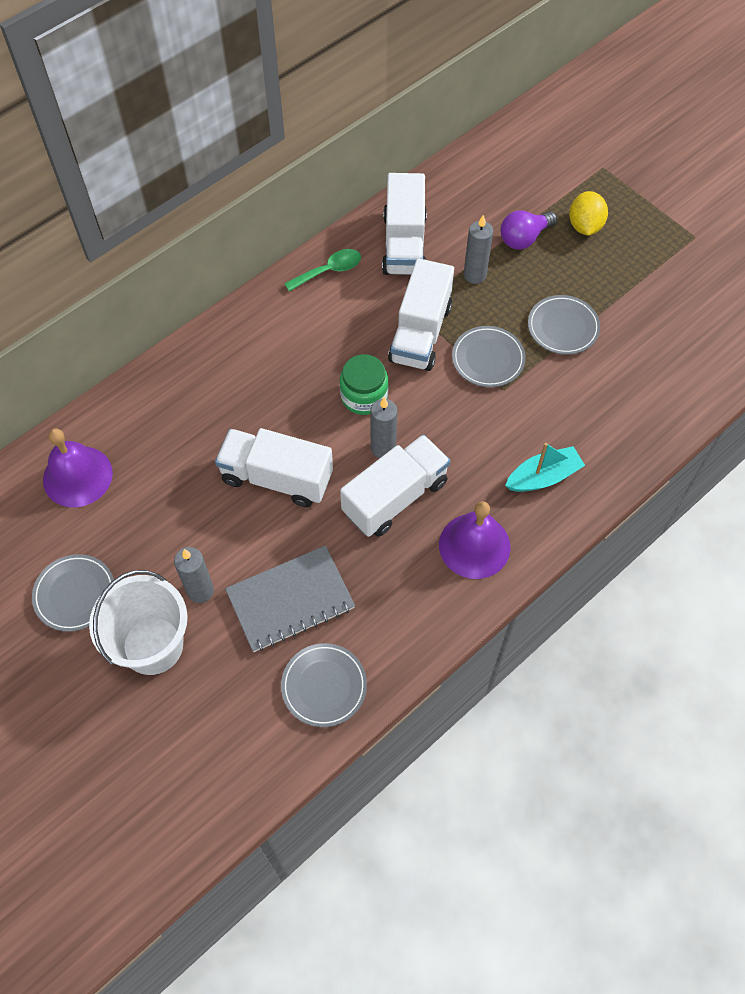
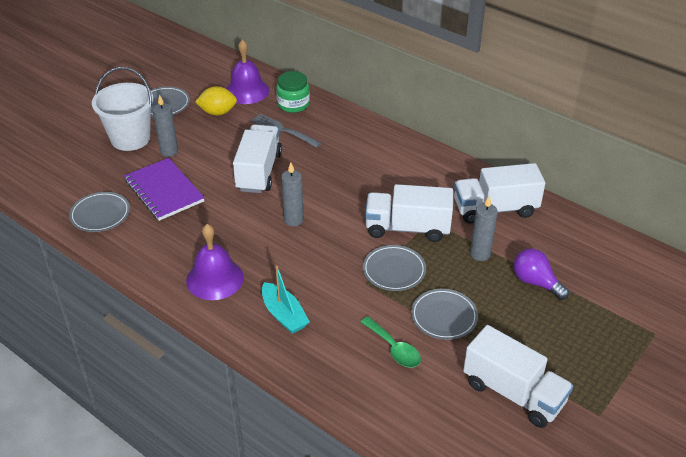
camera: 80 degrees right, 20 degrees down
(191, 439) = (283, 130): none -> grey fork
(290, 600) = (164, 191): grey notebook -> purple notebook
(329, 271) = (450, 172): green spoon -> green spoon (394, 348)
(364, 396) = (338, 204): green jar -> green jar (293, 104)
(395, 497) = (251, 231): white truck -> white truck (513, 393)
(585, 226) = (571, 324): yellow lemon -> yellow lemon (218, 112)

